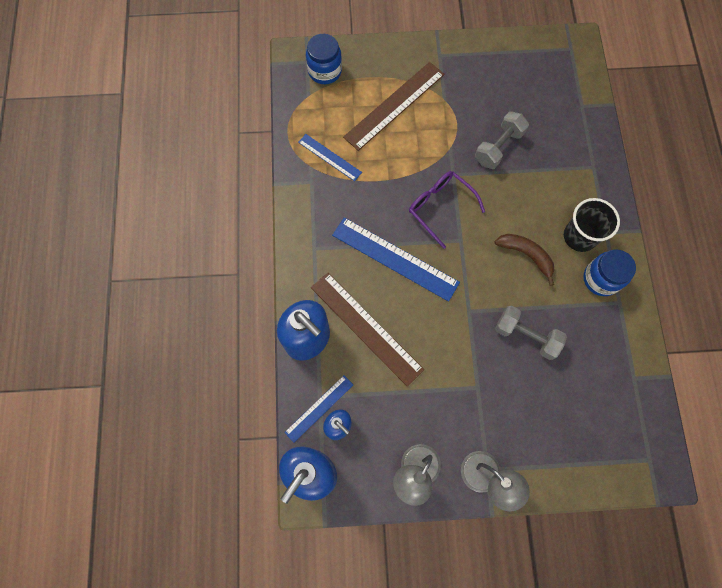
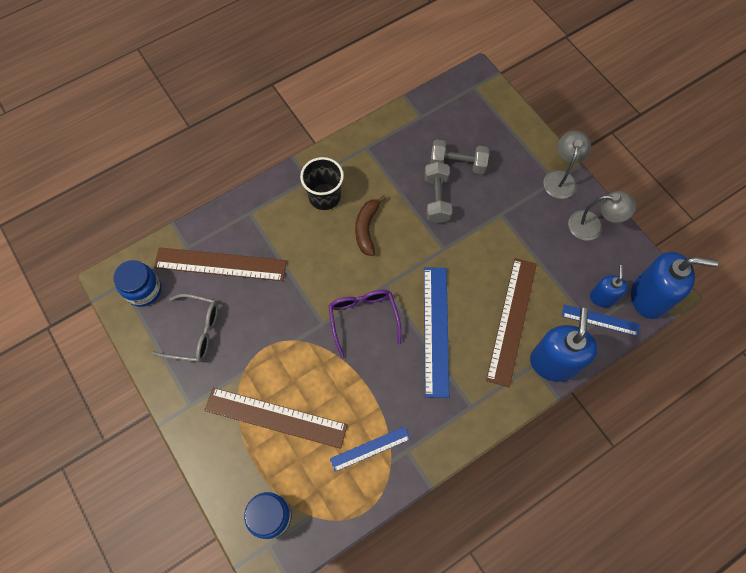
camera: 120 degrees left, 5 degrees down
(330, 157) = (370, 448): blue ruler -> blue ruler turned 60 degrees clockwise
(440, 207) = (363, 318): purple glasses -> purple glasses turned 150 degrees clockwise
(498, 81) = (195, 332): none -> grey glasses
(498, 147) = (271, 298): grey dumbbell -> grey dumbbell (457, 164)
(552, 123) = (220, 264): none -> brown ruler
(601, 279) = (354, 167): blue jar -> blue jar (143, 290)

